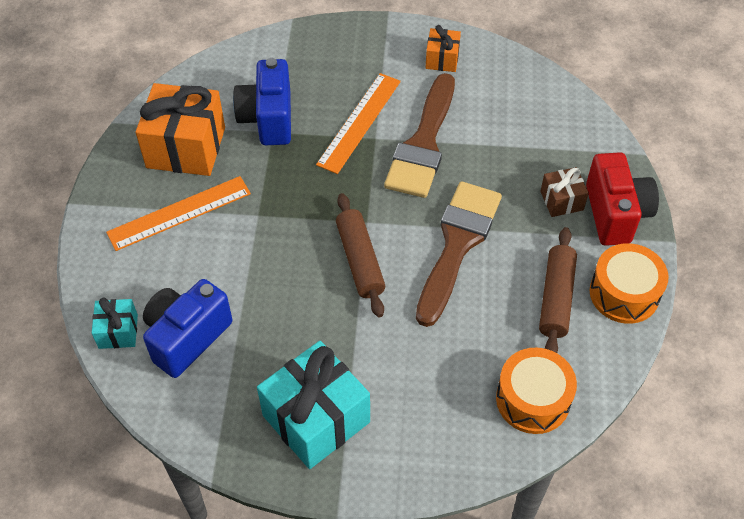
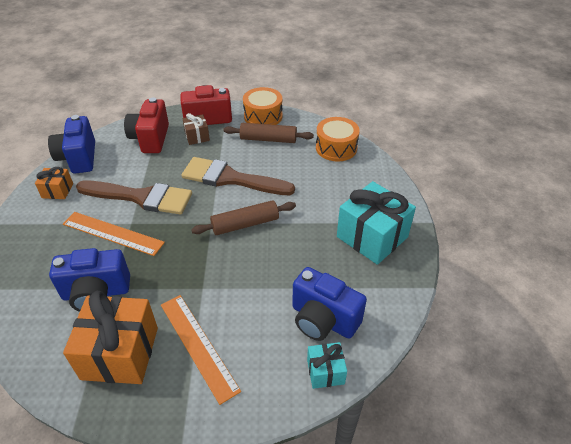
camera: 95 degrees left, 10 degrees down
(509, 70) = (79, 158): none -> blue camera
(554, 143) = (150, 139): none -> red camera

